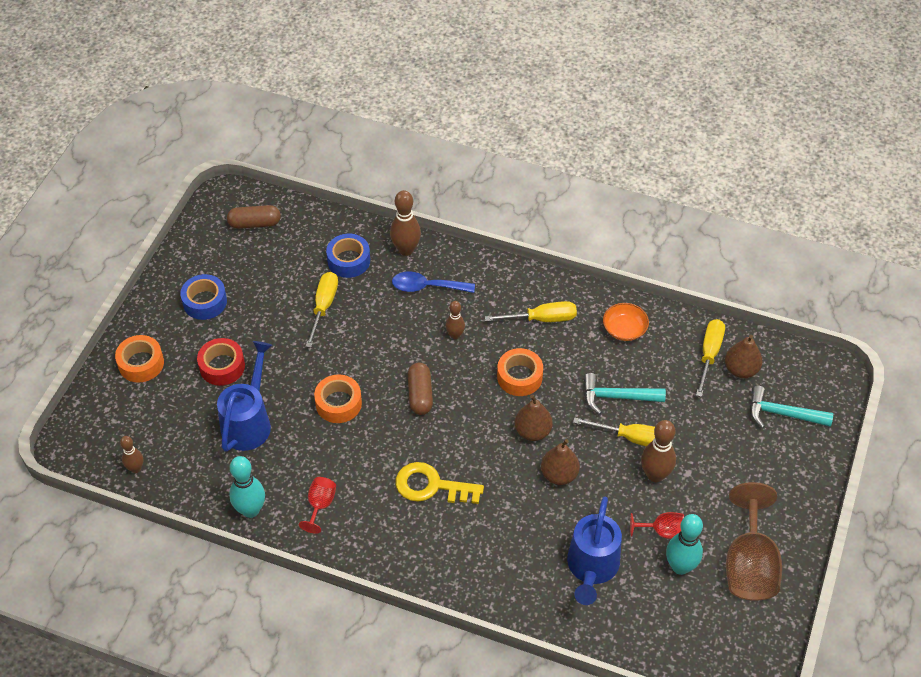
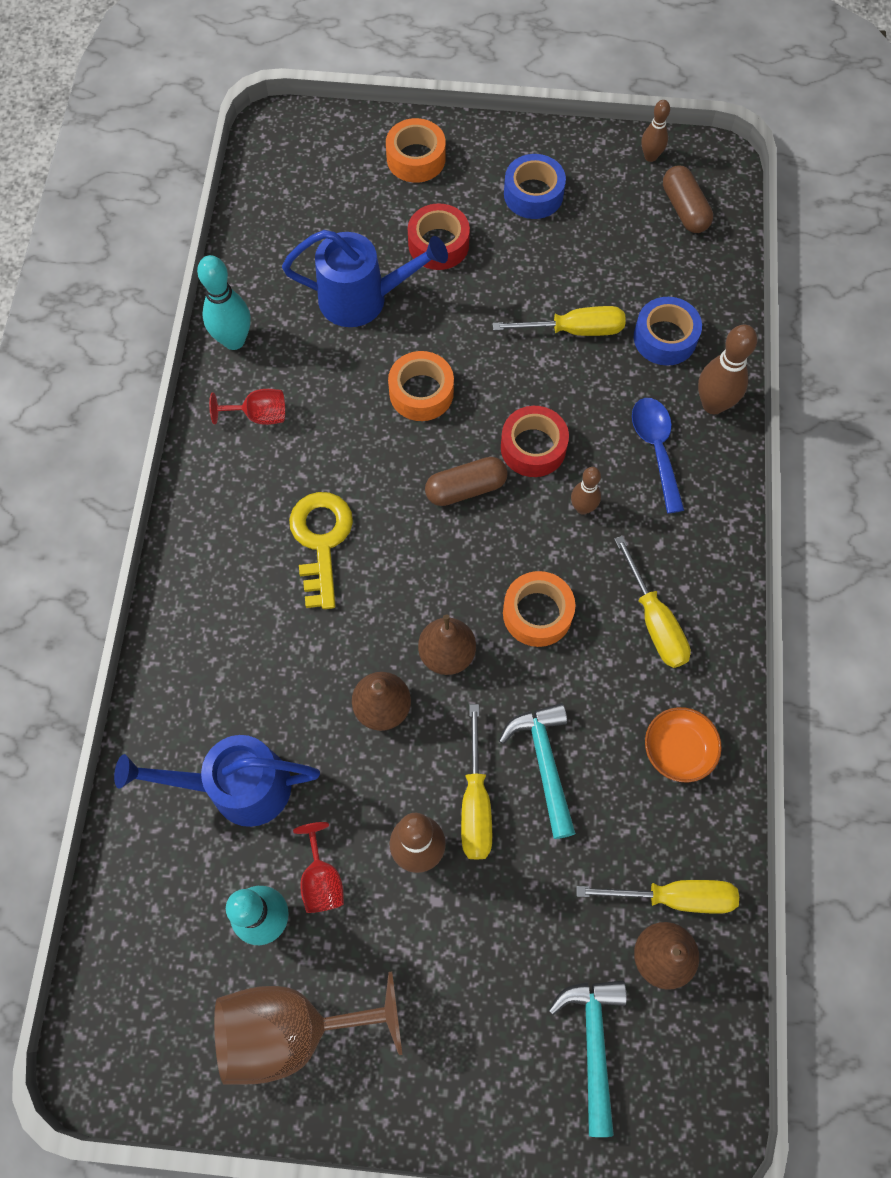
camera: 75 degrees right, 15 degrees up
(136, 468) = (263, 203): brown bowling pin -> brown bowling pin (650, 156)
(403, 350) = (533, 447): none -> red tape

